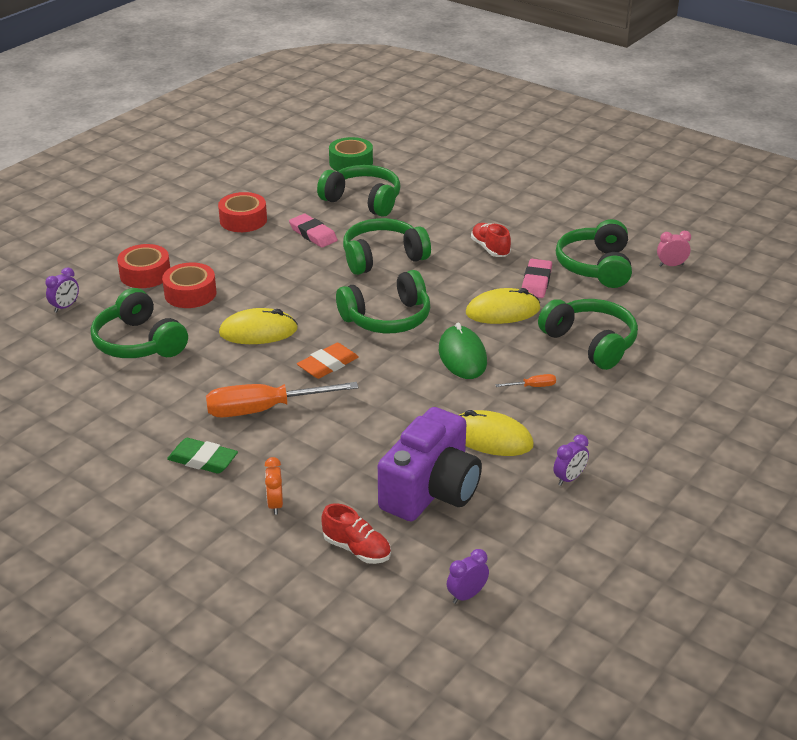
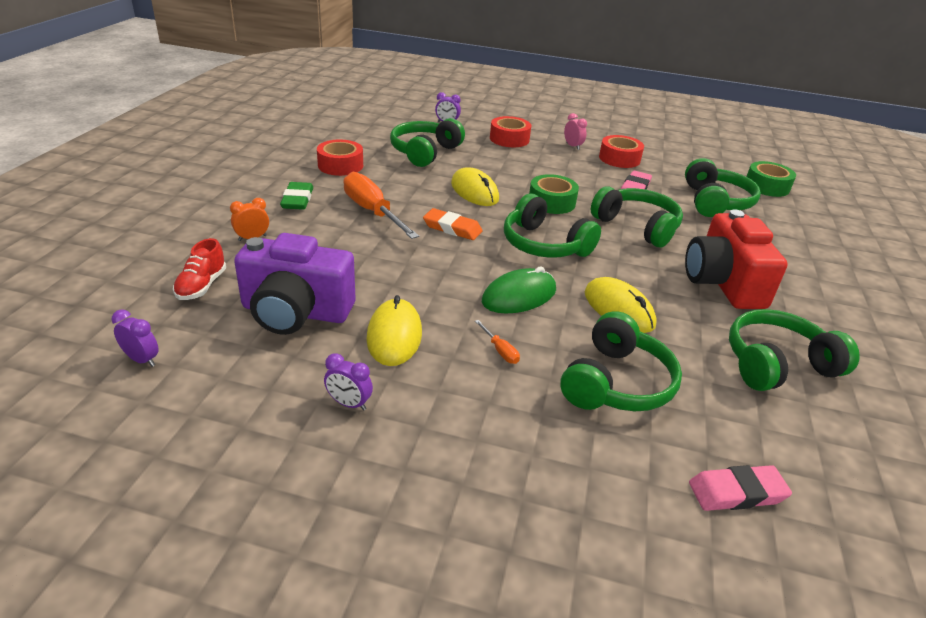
camera: 65 degrees right, 0 degrees up
(190, 293) = (500, 158): red tape -> red tape (340, 165)
(310, 290) = (551, 202): none -> green tape
(490, 248) = (723, 283): red shoe -> red camera
(536, 282) = (695, 323): pink eraser -> pink eraser (737, 492)
(671, 265) = (860, 434): pink clock -> pink clock (572, 146)

